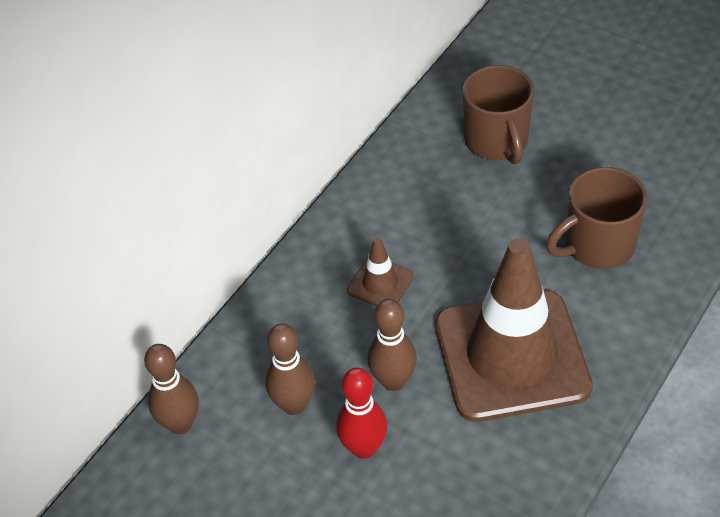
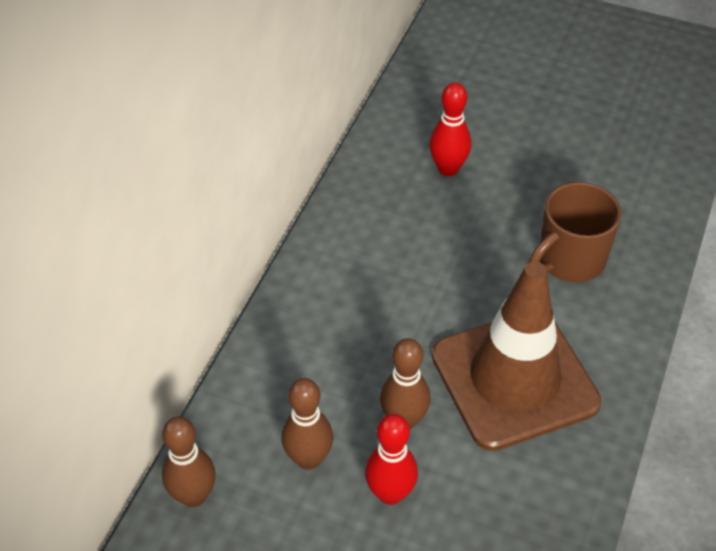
camera: 15 degrees left, 0 degrees up
(380, 283) = (367, 323): brown traffic cone -> none
(497, 141) = (448, 169): brown mug -> red bowling pin

